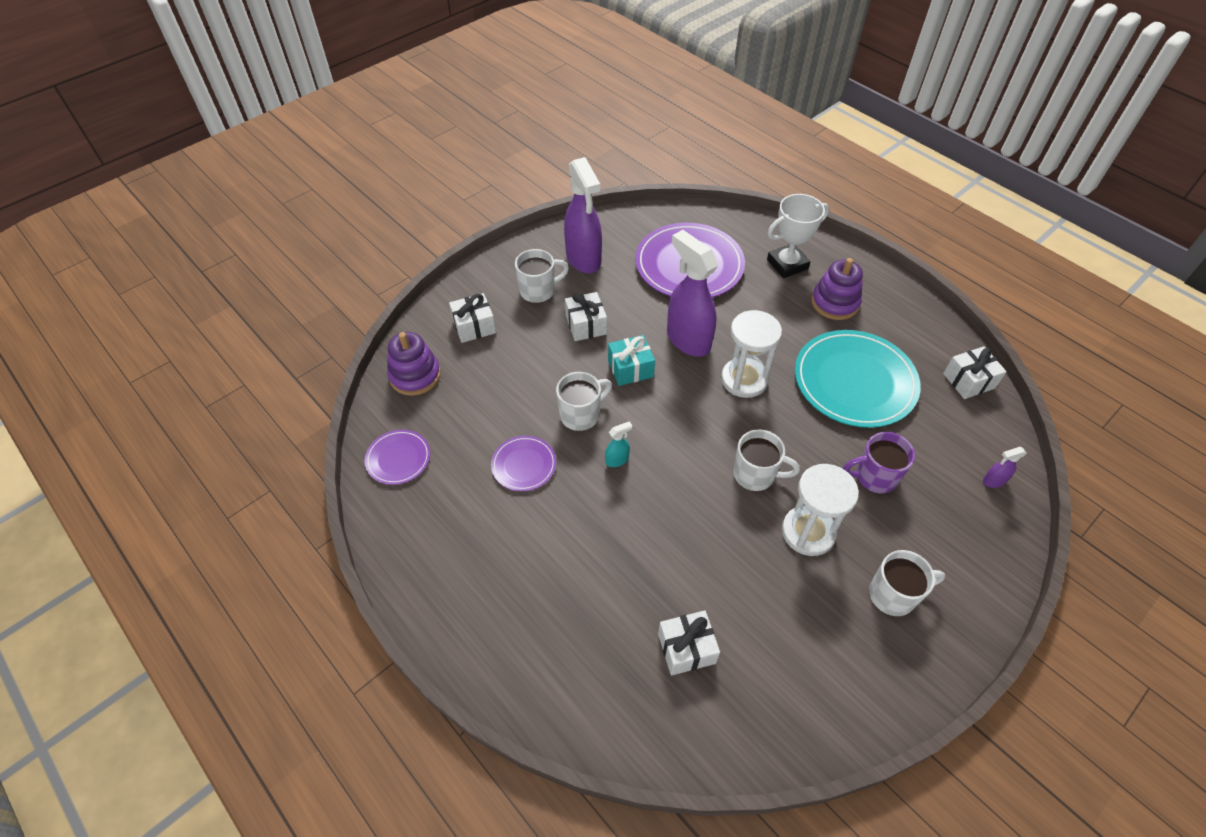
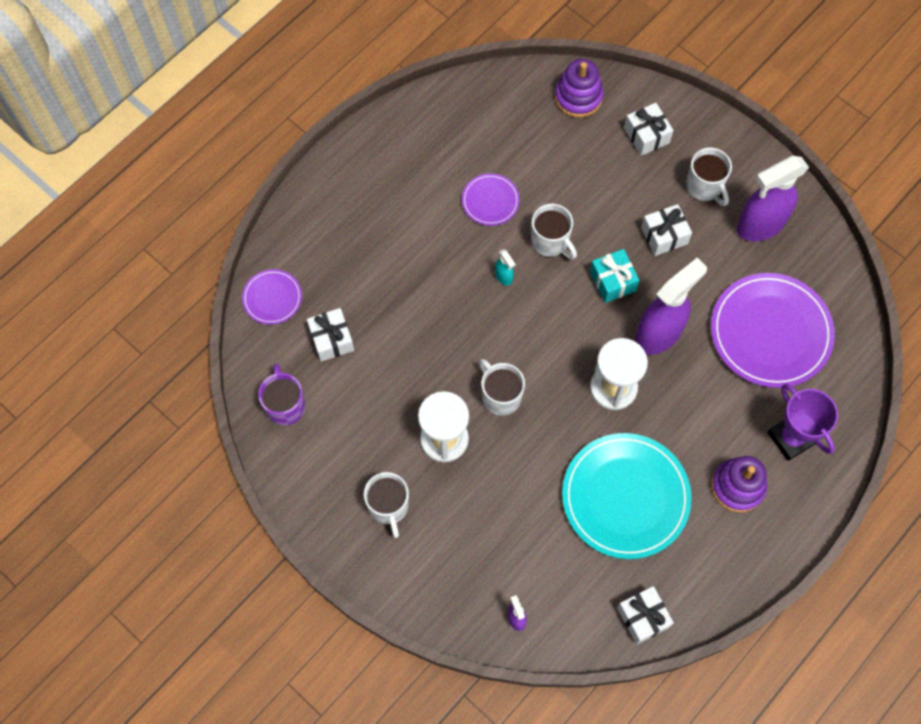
camera: 85 degrees right, 15 degrees up
(398, 458) = (486, 102): purple plate -> purple plate (272, 298)
(755, 474) = (500, 396): white mug -> white mug turned 135 degrees clockwise
(787, 264) = (791, 438): white trophy -> purple trophy
(874, 476) = (509, 504): purple mug -> purple mug (285, 405)

